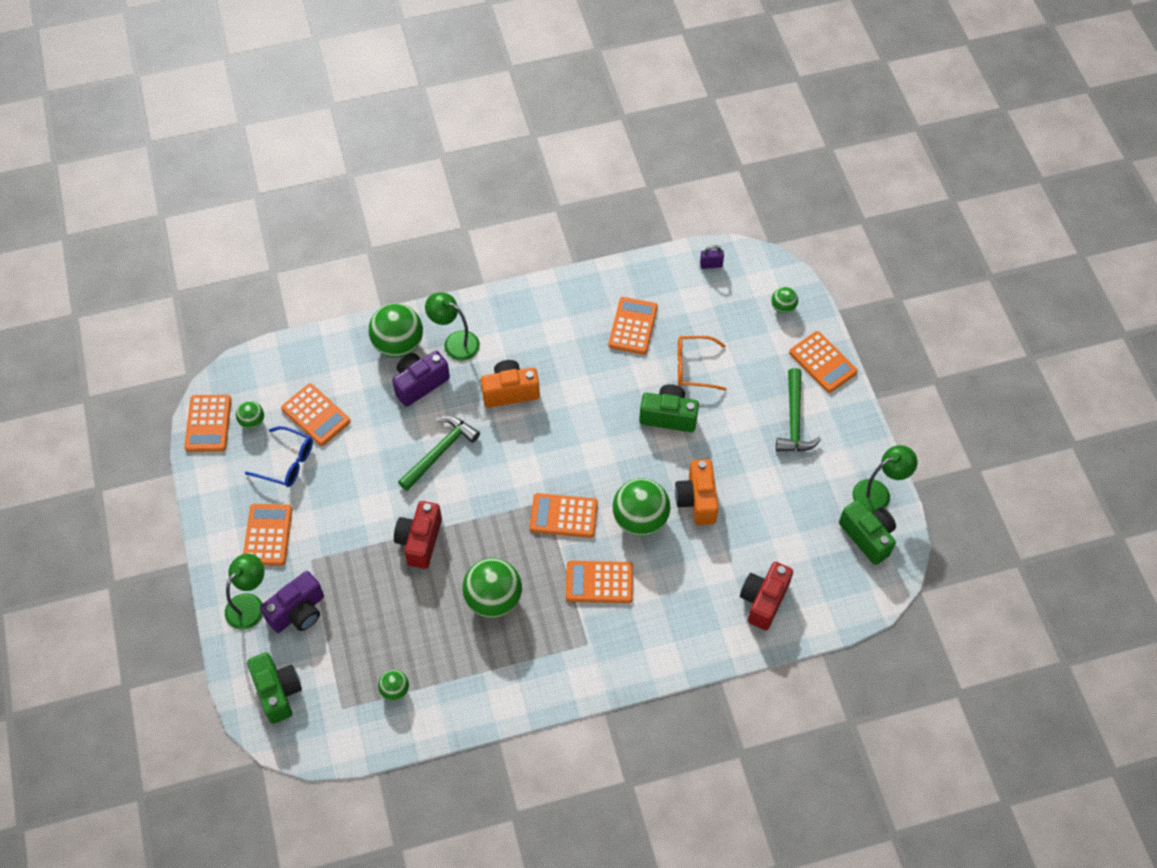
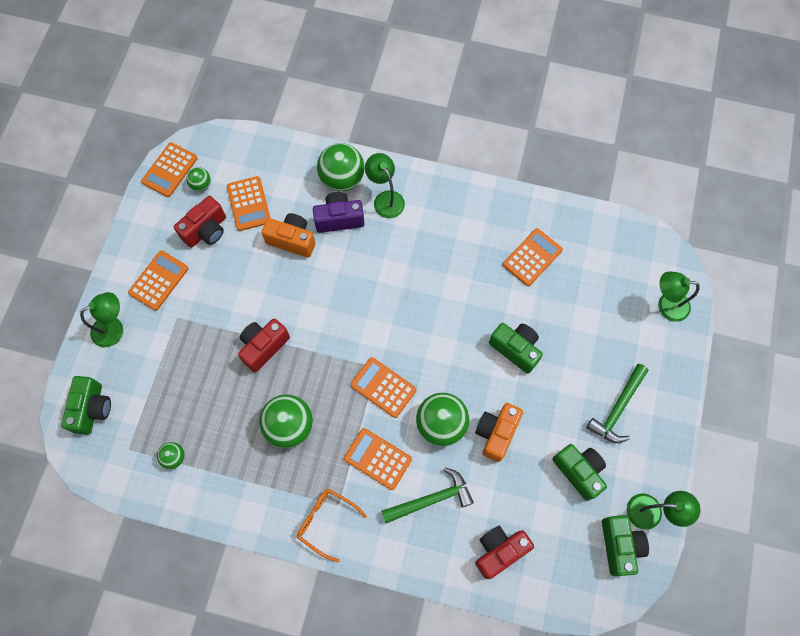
camera: 30 degrees right, 10 degrees up
(287, 462) = (206, 230): blue glasses -> red camera
(298, 612) = (144, 354): purple camera -> none
(440, 452) = (321, 282): green hammer -> green hammer (431, 499)
(510, 391) = (403, 261): orange camera -> orange camera (292, 240)
(693, 367) = (560, 318): orange glasses -> orange glasses (326, 521)
(711, 265) = (627, 237): purple padlock -> none
(783, 307) = (666, 305): green ball -> green lamp
(793, 493) = (579, 471): none -> green camera
(823, 362) = (672, 371): orange calculator -> none

